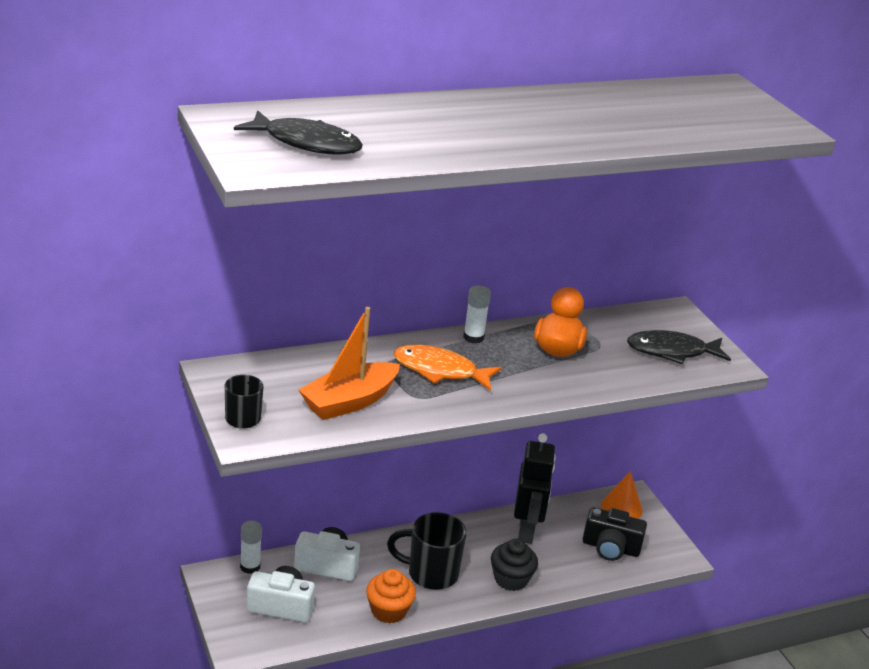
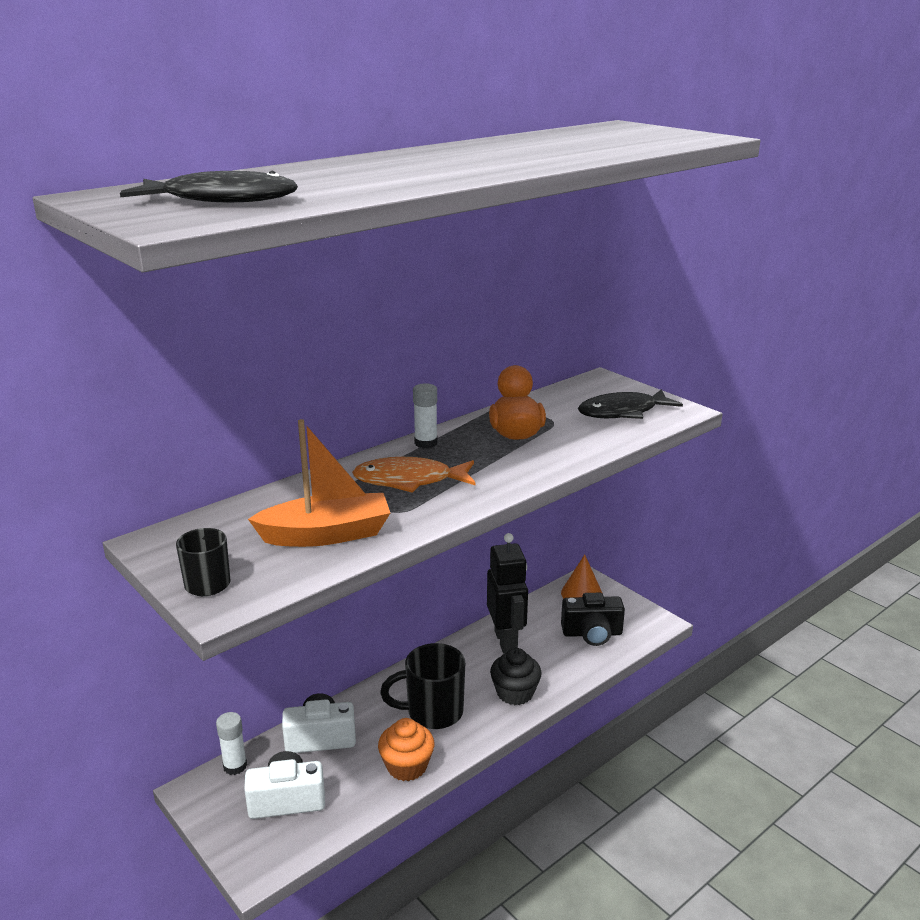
camera: 15 degrees left, 5 degrees down
(349, 402) = (326, 534): orange boat -> orange boat turned 135 degrees counterclockwise

